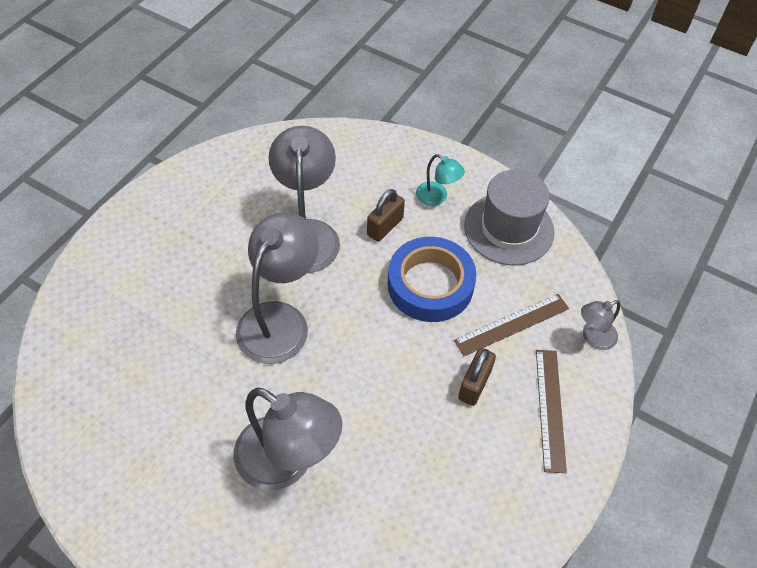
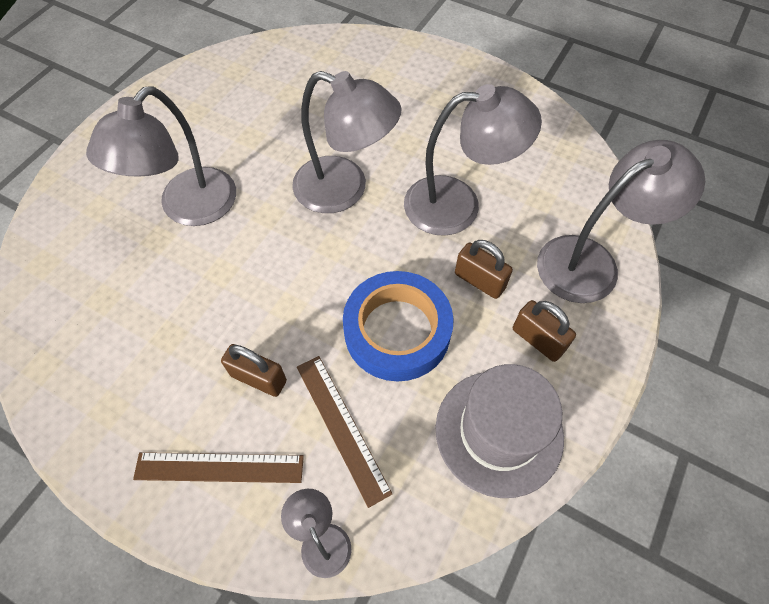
camera: 90 degrees right, 5 degrees up
(370, 156) = (591, 262): none -> grey lamp
(437, 197) = (538, 340): turquoise lamp -> brown padlock

